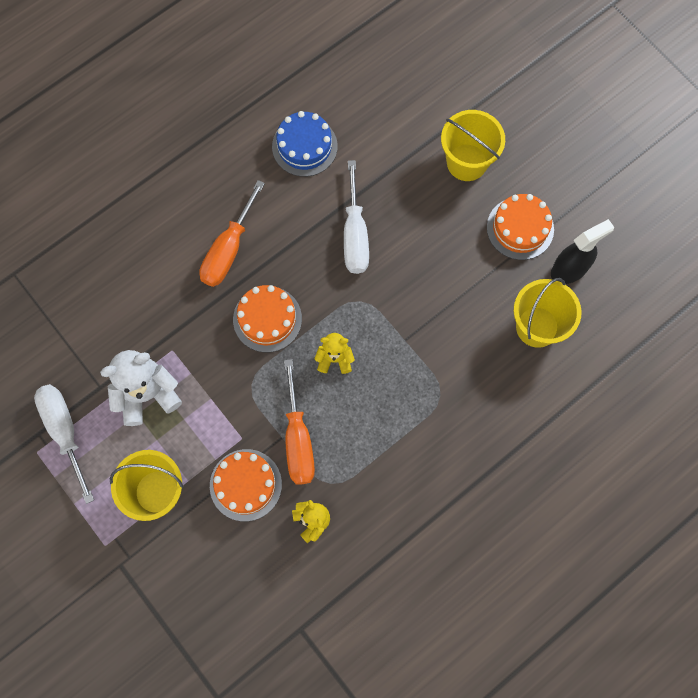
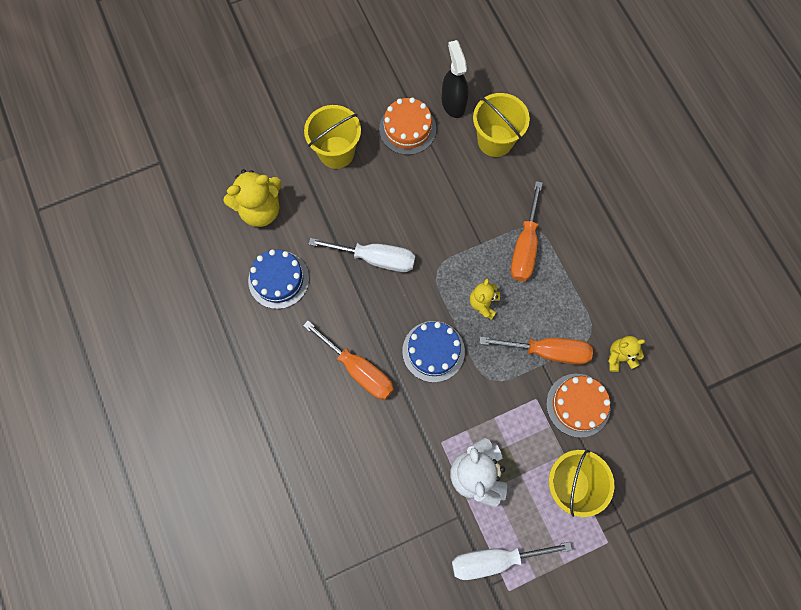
camera: 75 degrees left, 0 degrees up
(267, 319) = (433, 351): orange cake -> blue cake
(376, 106) = (260, 209): none -> yellow teddy bear
(414, 388) = (524, 247): none -> orange screwdriver

